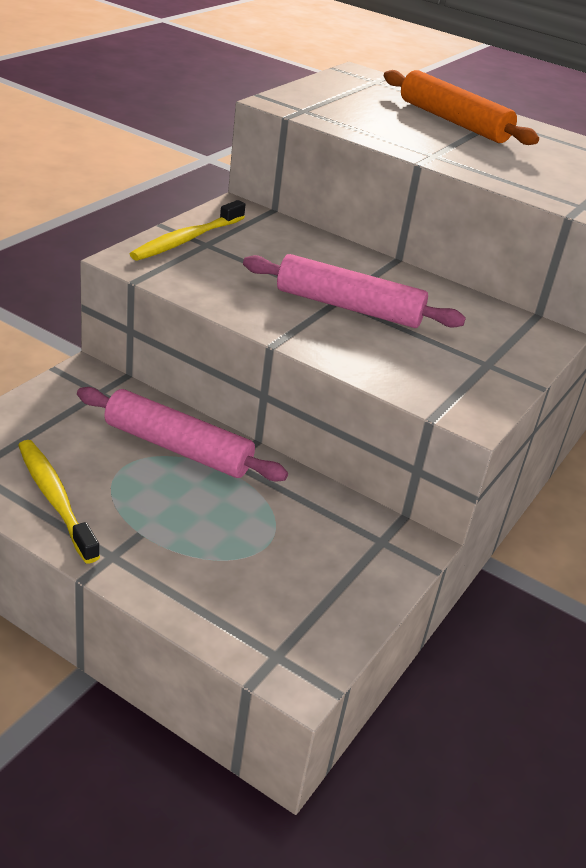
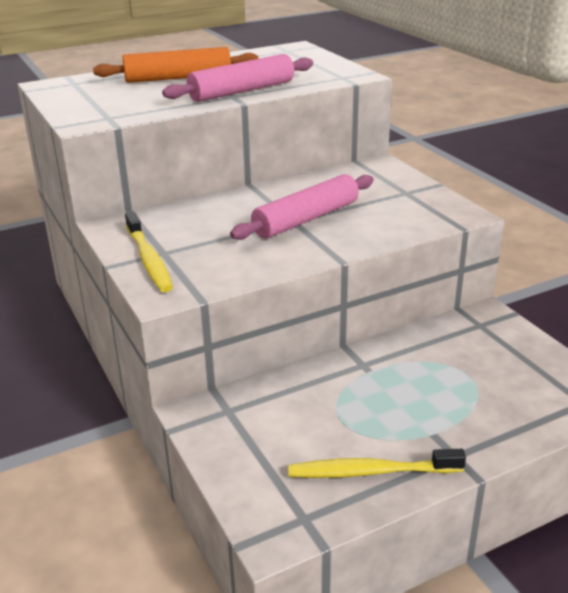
camera: 55 degrees left, 5 degrees down
(178, 448) = (333, 386): pink rolling pin -> pink rolling pin (242, 91)

